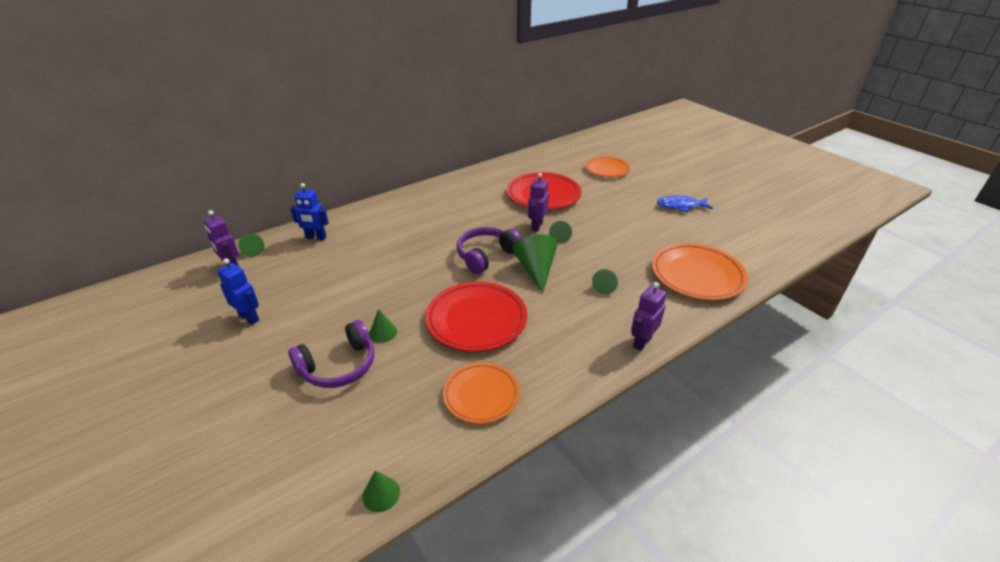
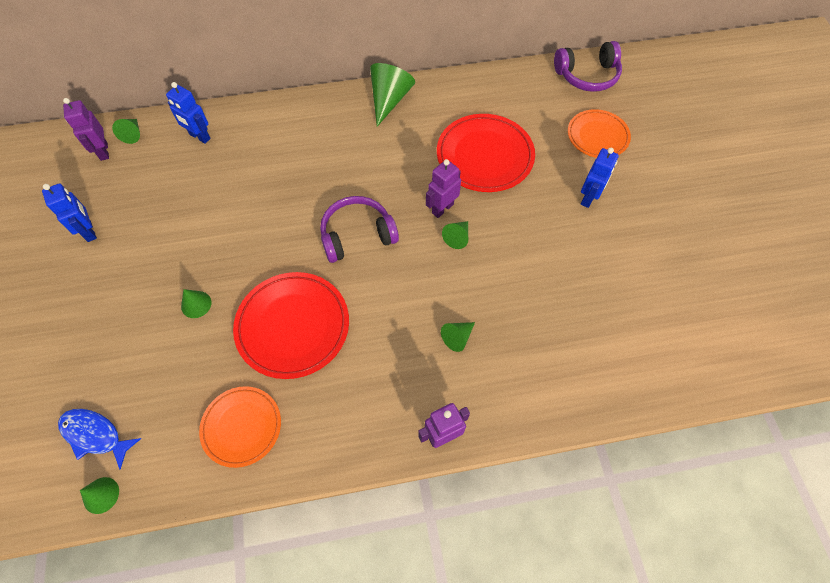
camera: 25 degrees right, 25 degrees up
(339, 366) = (137, 330): purple headphones -> purple headphones (587, 75)
(536, 270) = (397, 280): green cone -> green cone (389, 100)
(627, 197) = (588, 198): none -> blue robot
(680, 206) = (647, 241): blue fish -> blue fish (95, 435)
(697, 275) = (579, 366): orange plate -> none

